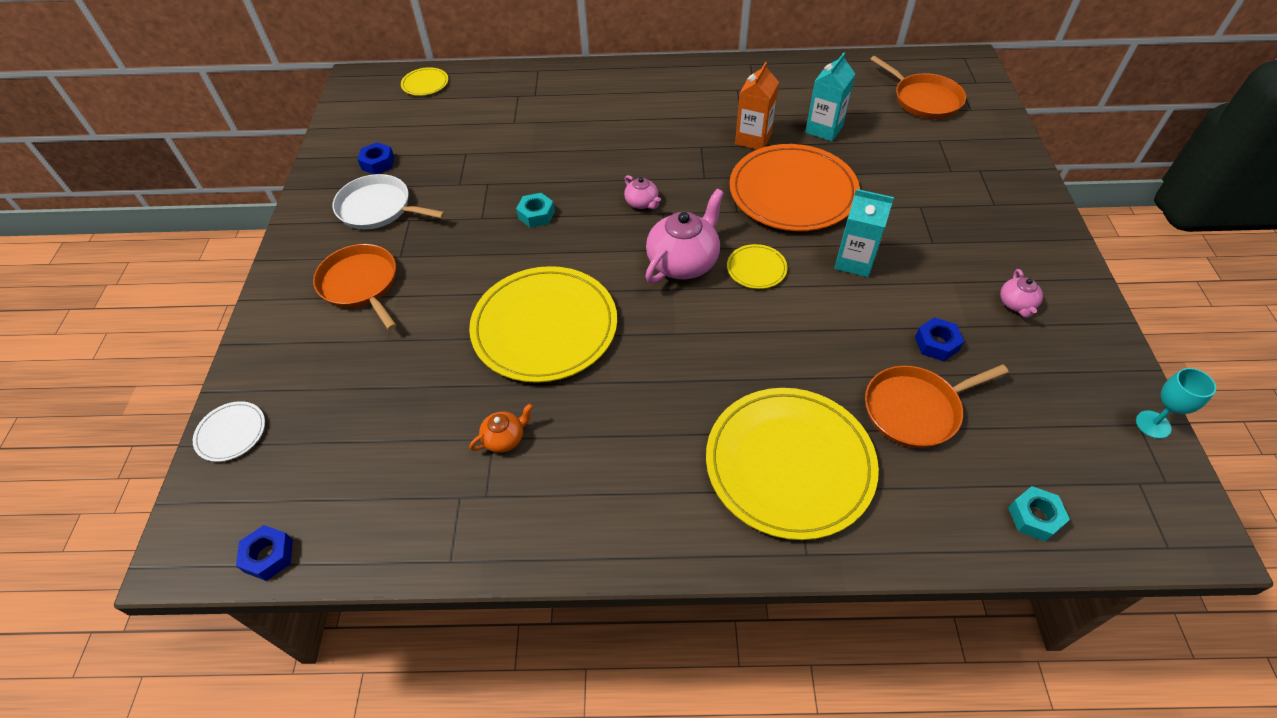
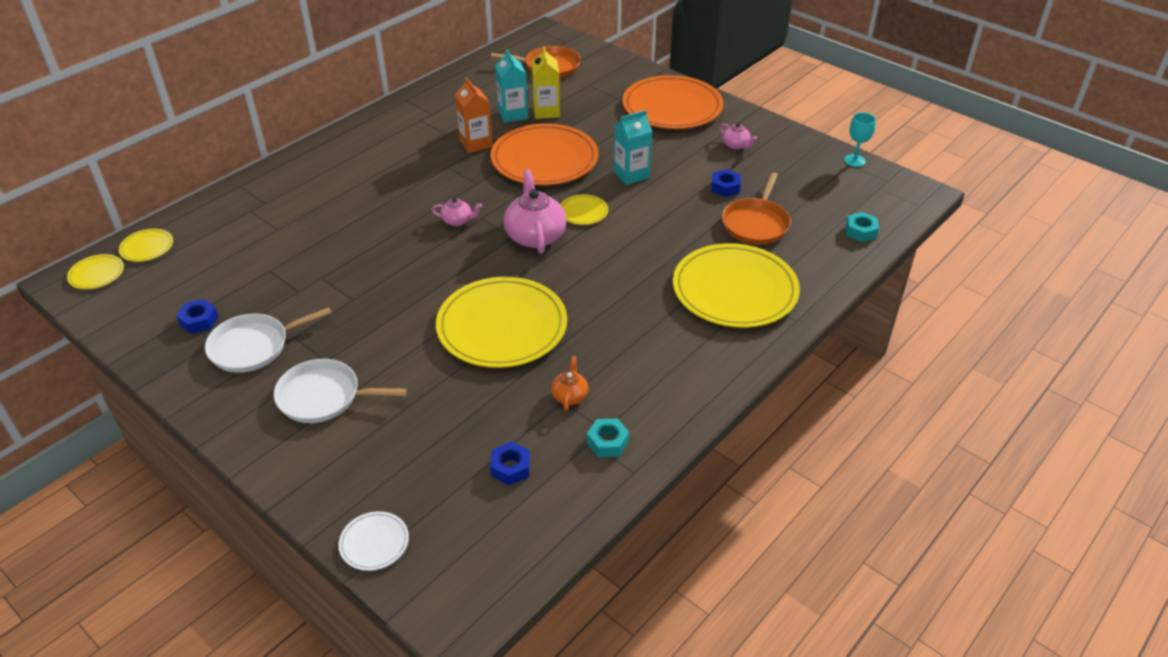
camera: 50 degrees left, 10 degrees down
(268, 556) = (520, 568): blue nut -> blue nut (510, 468)
(361, 284) = (323, 396): orange pan -> white pan
(376, 85) = (96, 274): none -> yellow plate
(536, 215) = (392, 272): turquoise nut -> turquoise nut (607, 442)
(859, 144) = (546, 111): none -> yellow carton
(999, 215) = (672, 107): none -> orange plate

